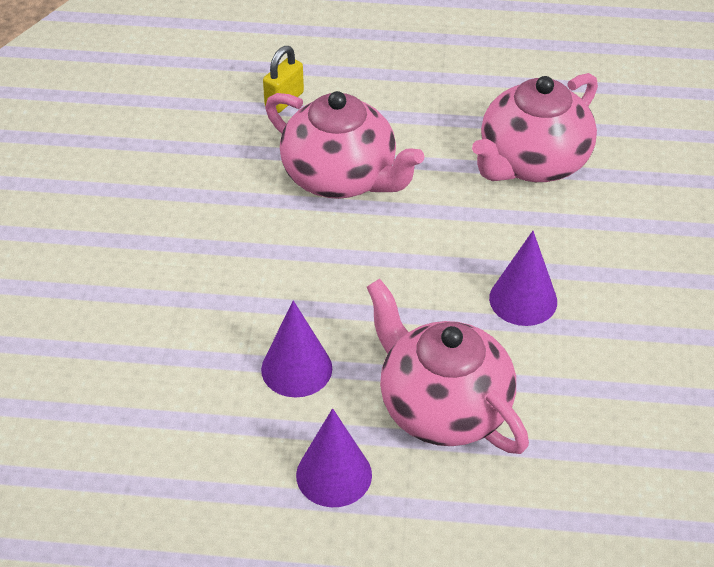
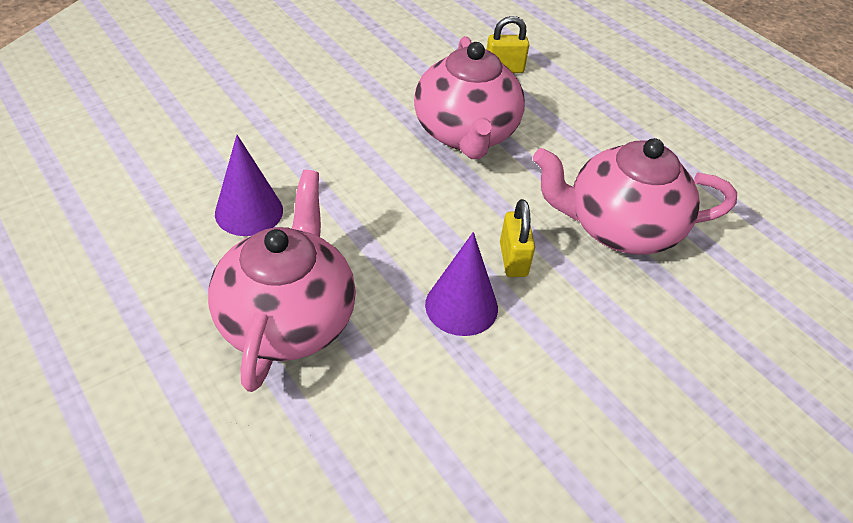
camera: 45 degrees right, 0 degrees up
(334, 475) = (156, 290): purple cone -> none
(506, 241) = (513, 259): none -> yellow padlock

